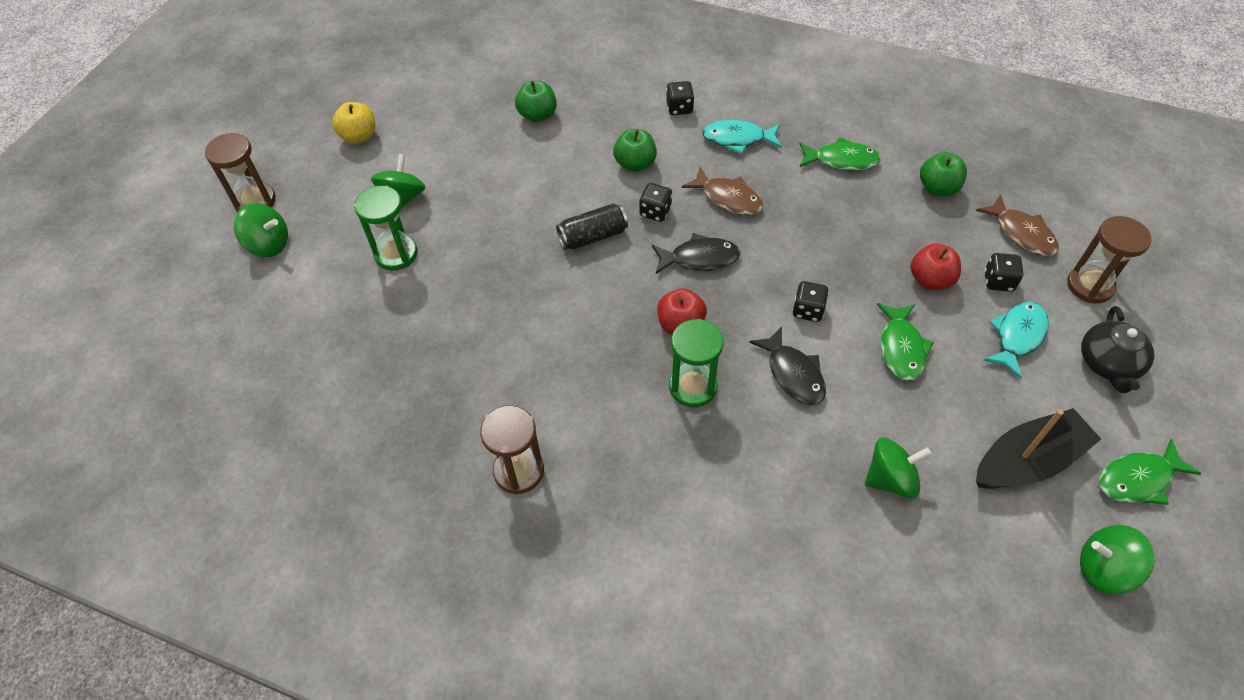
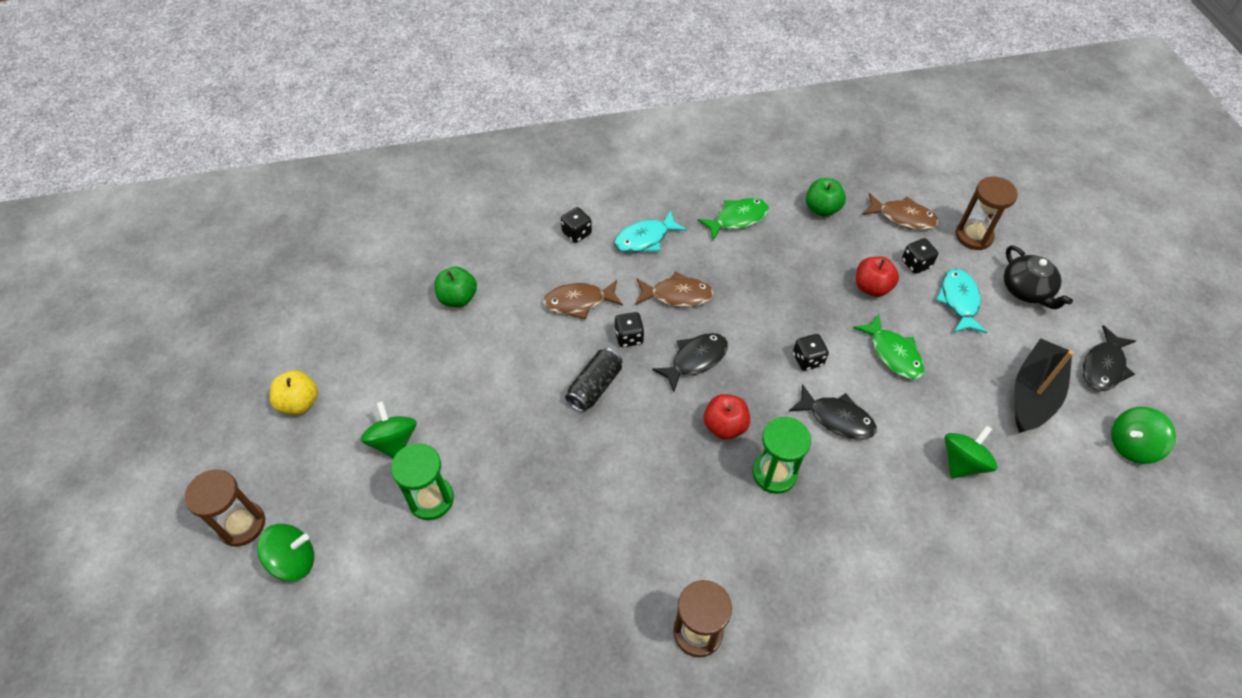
camera: 35 degrees left, 0 degrees up
(635, 164) = (579, 302): green apple -> brown fish
(1138, 479) = (1103, 366): green fish -> black fish

